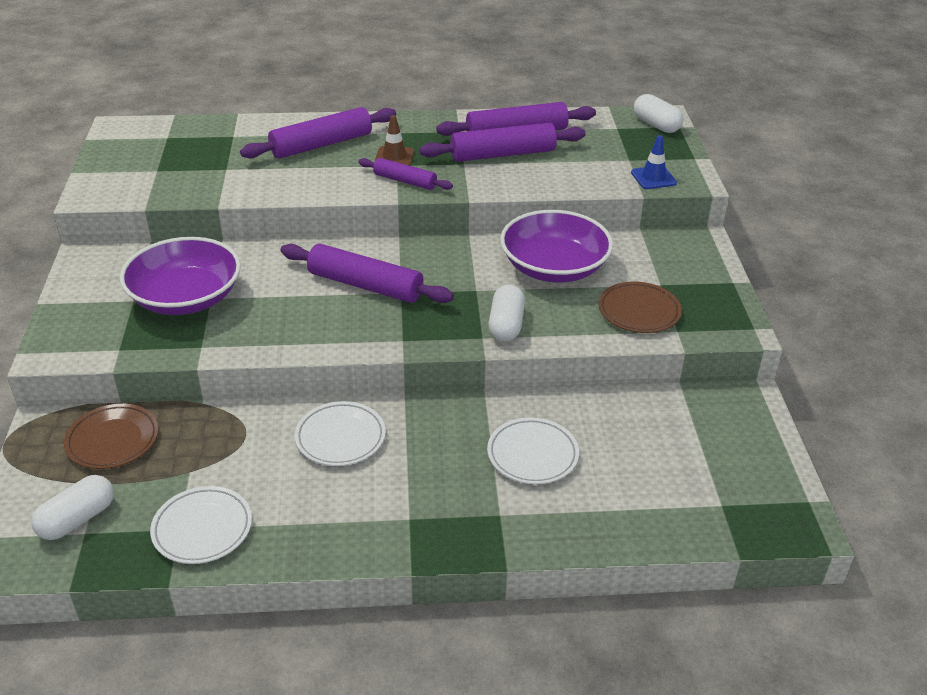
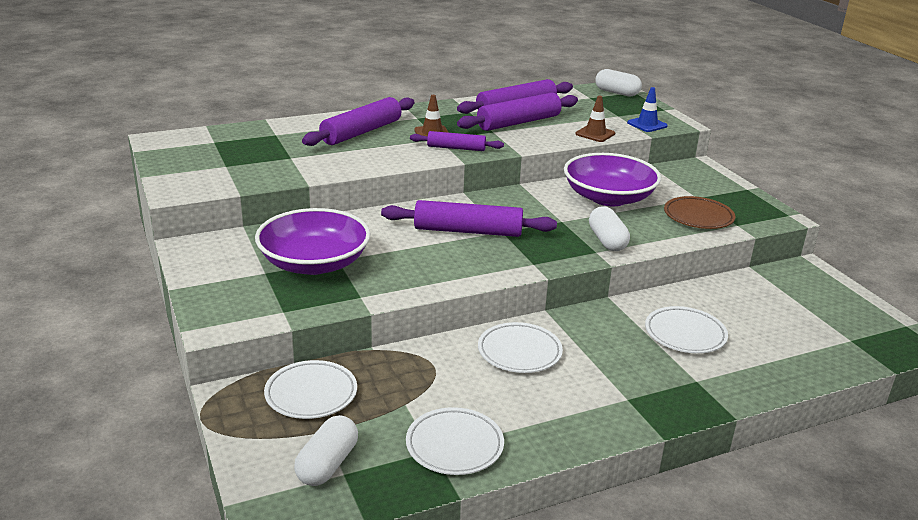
camera: 20 degrees left, 10 degrees down
(113, 440) = (311, 394): brown plate -> white plate
(578, 183) = (595, 134): none -> brown traffic cone

